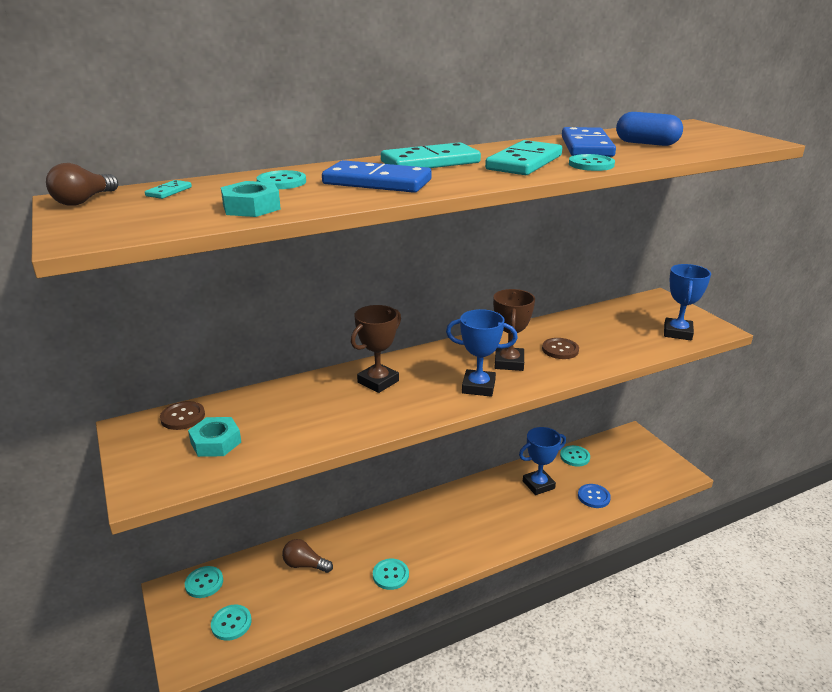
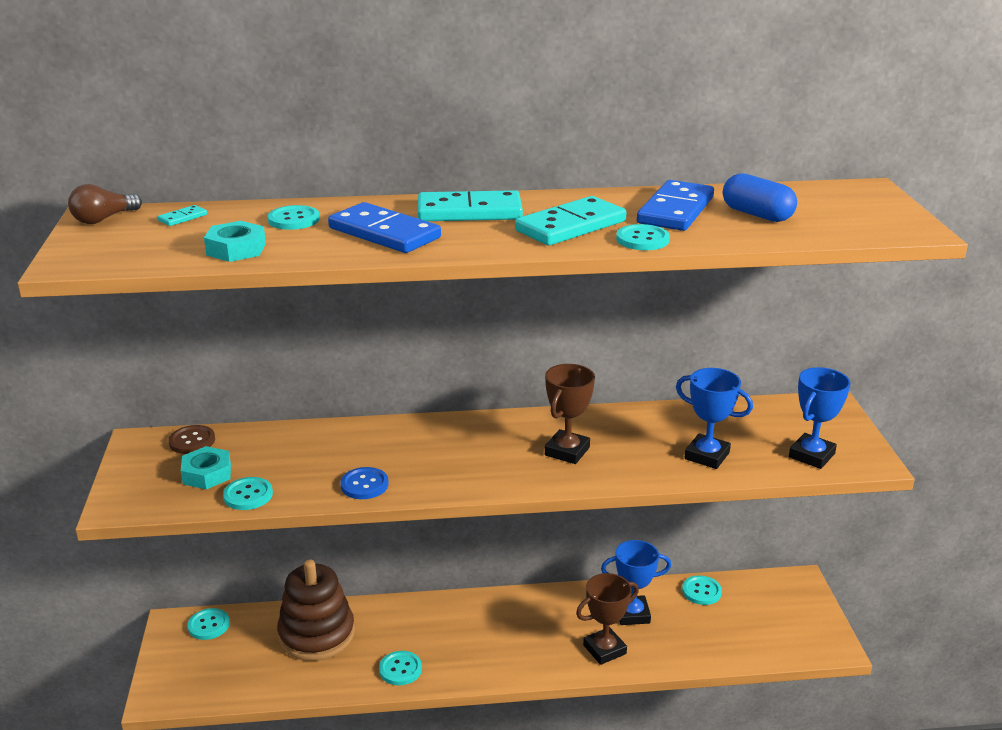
camera: 20 degrees right, 0 degrees up
(231, 623) = (216, 672): turquoise button -> turquoise button (248, 495)
(305, 565) = (316, 634): brown light bulb -> brown stacking toy
(378, 381) = (406, 444): brown trophy -> brown trophy (604, 649)
(478, 387) = (510, 472): blue trophy -> blue trophy (707, 456)
(560, 350) = (641, 448): brown button -> none
(593, 497) = (693, 645): blue button -> blue button (364, 485)

